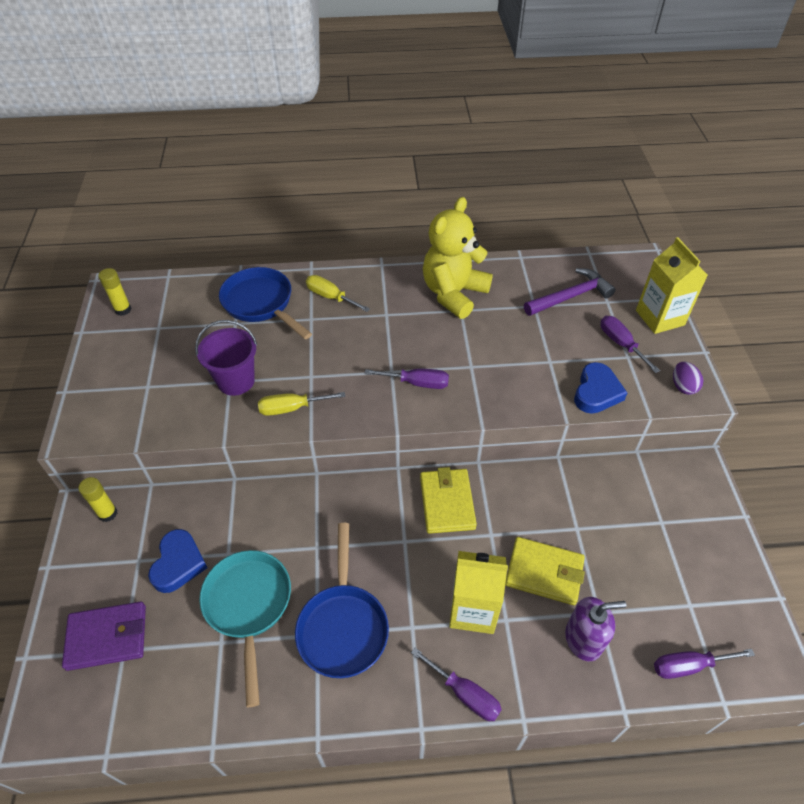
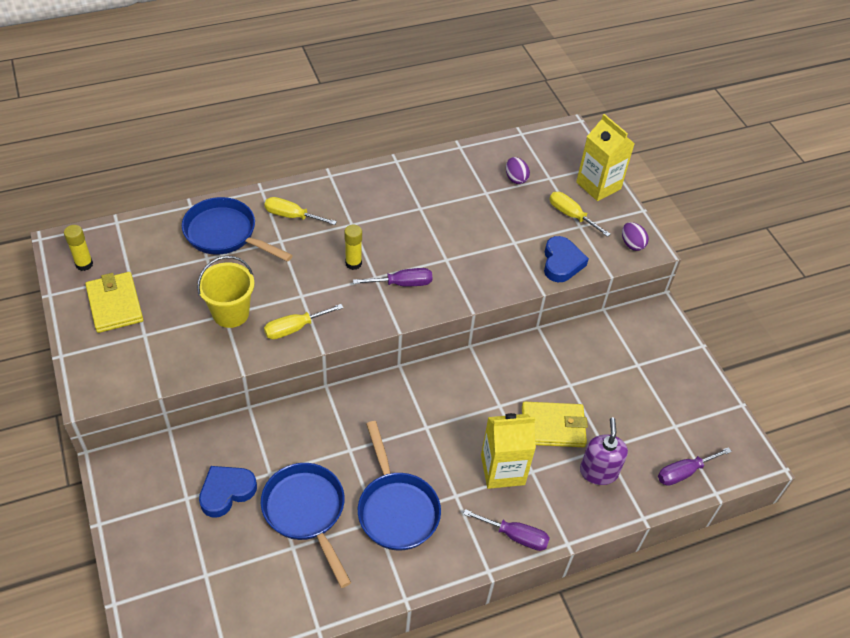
camera: 20 degrees left, 0 degrees up
(107, 637) = (186, 568): purple wallet -> none
(108, 513) = (138, 464): yellow glue stick -> yellow glue stick (353, 263)
(178, 563) = (226, 492): blue heart -> blue heart turned 120 degrees counterclockwise
(236, 381) = (231, 313): purple bucket -> yellow bucket
(248, 606) = (306, 512): turquoise pan -> blue pan
(447, 503) = (453, 387): yellow wallet -> yellow wallet (115, 304)
(453, 293) = (408, 193): yellow teddy bear -> none
(570, 296) = (515, 178): purple hammer -> purple egg
(583, 639) = (598, 472): purple soap dispenser -> purple soap dispenser turned 60 degrees counterclockwise
(621, 344) = (571, 215): purple screwdriver -> yellow screwdriver

